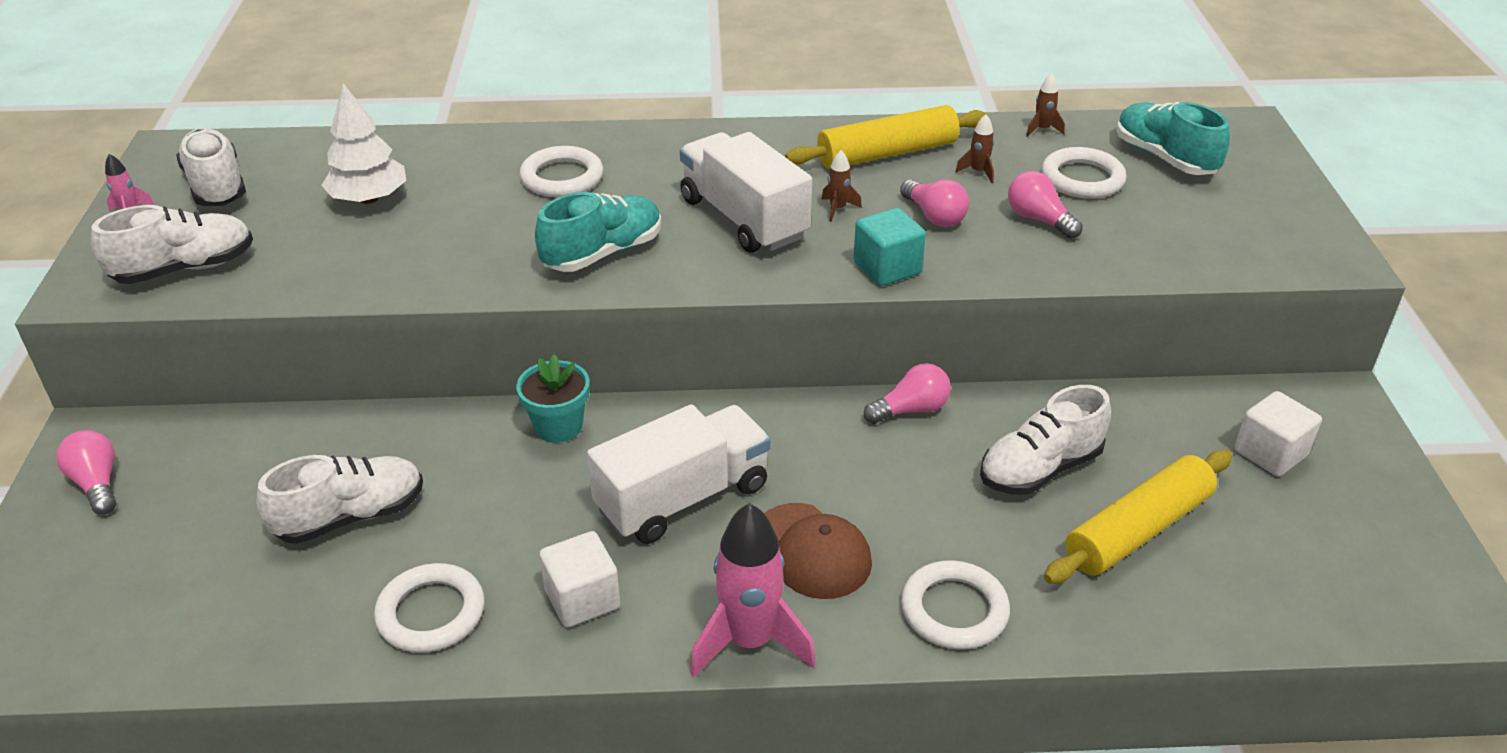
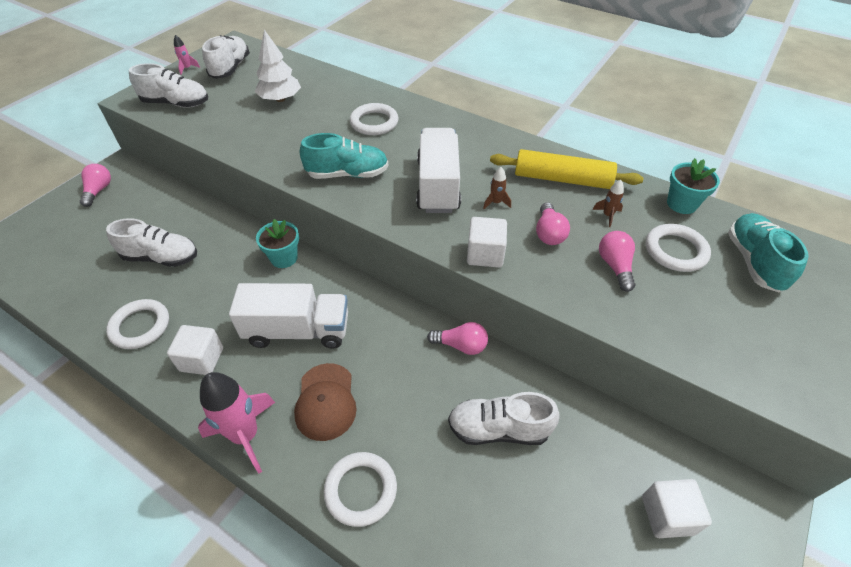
camera: 35 degrees right, 10 degrees up
(887, 268) = (485, 254): turquoise cube -> white cube
(1042, 129) = (681, 204): brown rocket -> turquoise flower pot
(1137, 529) = (520, 511): yellow rolling pin -> none

